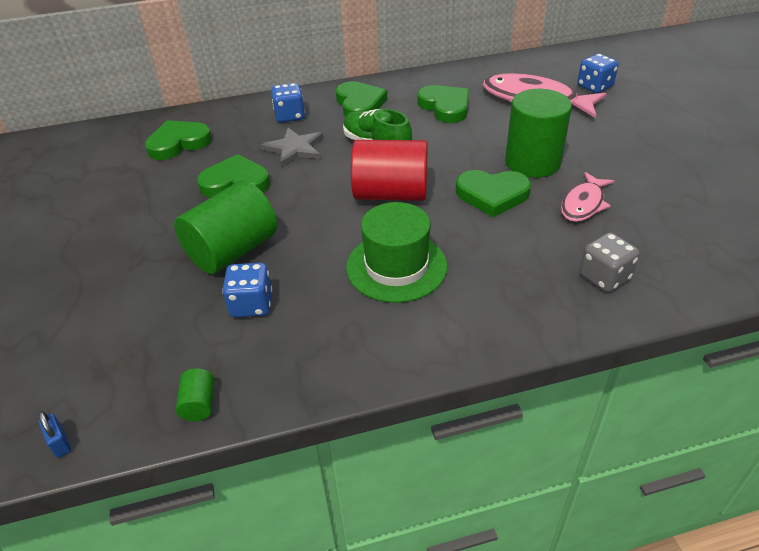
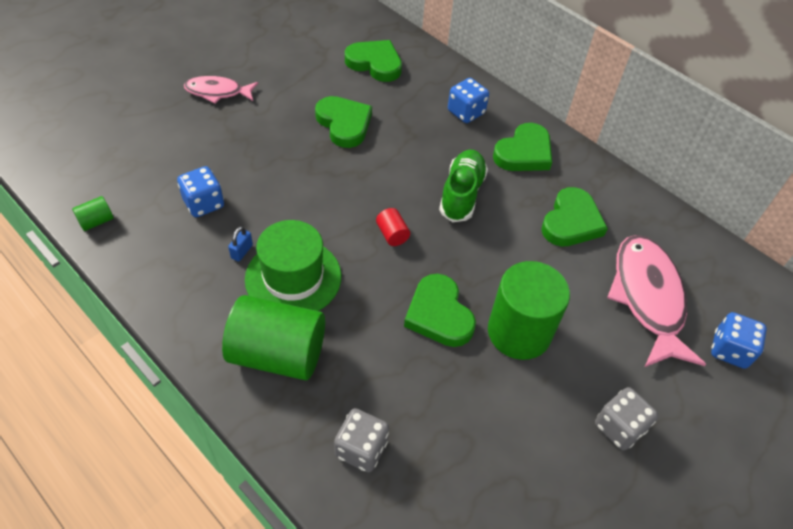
camera: 55 degrees right, 10 degrees up
(60, 443) = (42, 169): blue padlock -> blue padlock (242, 251)
(233, 251) = (258, 163): green cylinder -> green cylinder (278, 354)
(295, 148) = (417, 139): grey star -> none
(391, 194) = (392, 234): red cylinder -> red cylinder, size x0.42
(583, 204) = (472, 400): pink fish -> pink fish (217, 92)
(636, 148) = (619, 427): none -> grey dice

